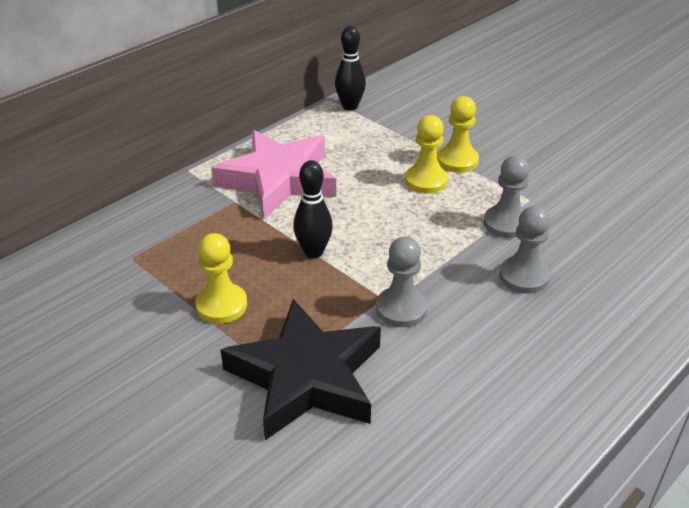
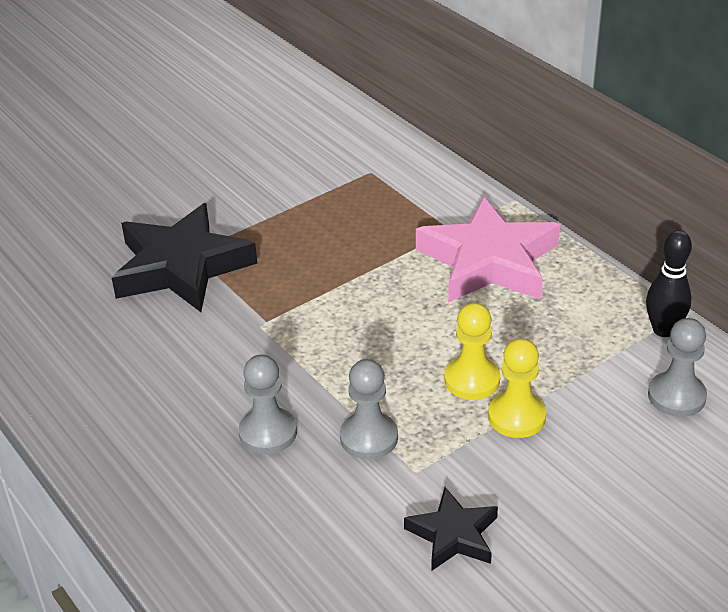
camera: 100 degrees right, 0 degrees up
(221, 305) = (288, 222): yellow pawn -> none
(313, 252) = (351, 280): black bowling pin -> none
(401, 309) = (247, 332): grey pawn -> grey pawn (676, 396)
(578, 180) = (453, 535): none -> black star

